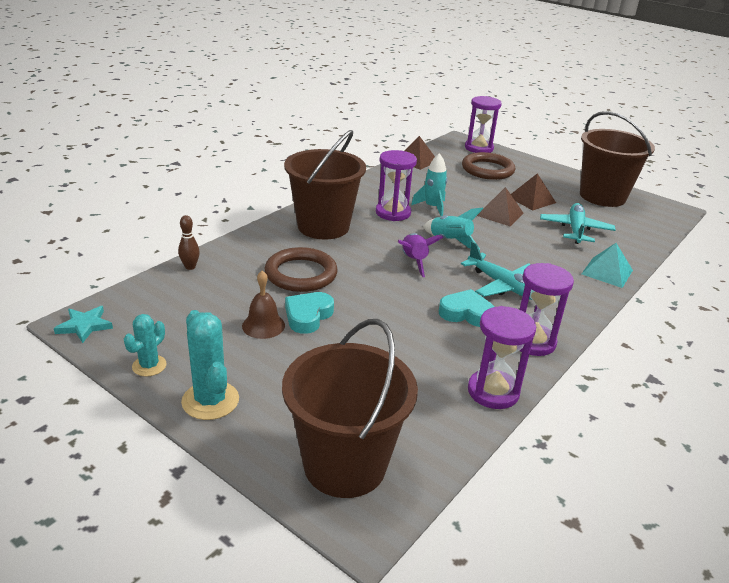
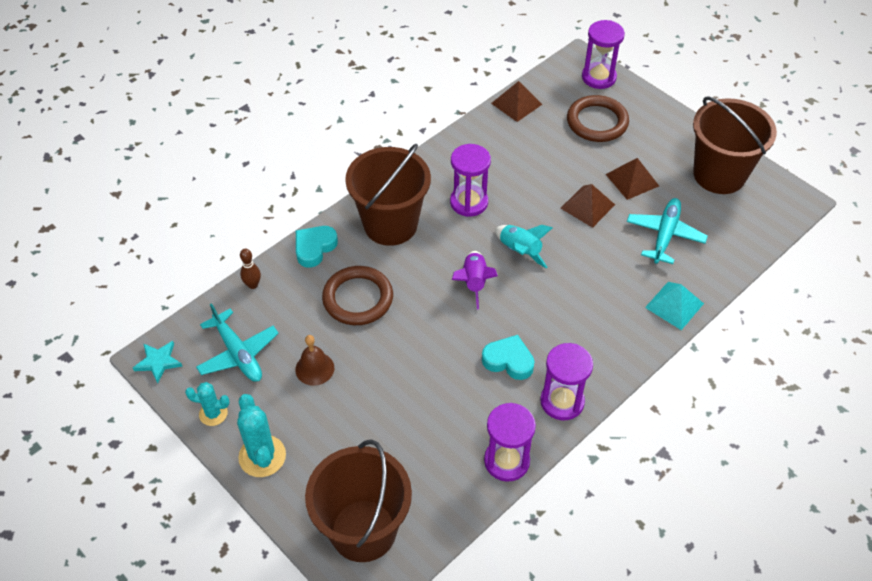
camera: 10 degrees right, 20 degrees up
(149, 366) = (213, 413): turquoise cactus -> turquoise cactus turned 60 degrees clockwise
(308, 316) = (357, 358): turquoise heart -> turquoise heart (314, 248)
(432, 207) = (514, 193): turquoise rocket -> none
(504, 286) = (557, 323): turquoise plane -> turquoise plane (238, 354)

